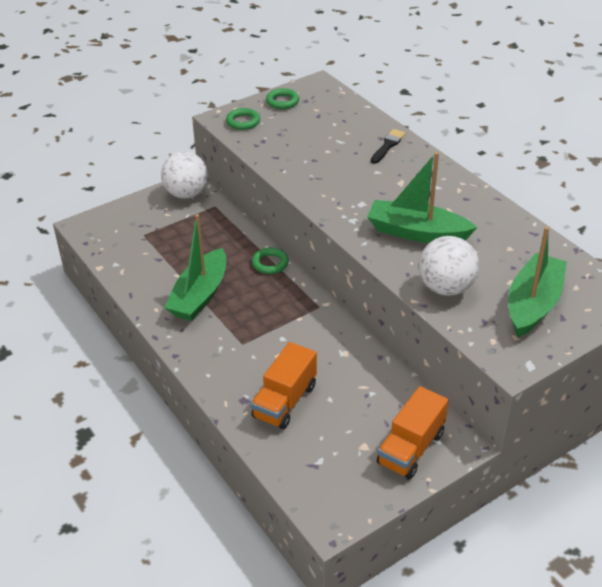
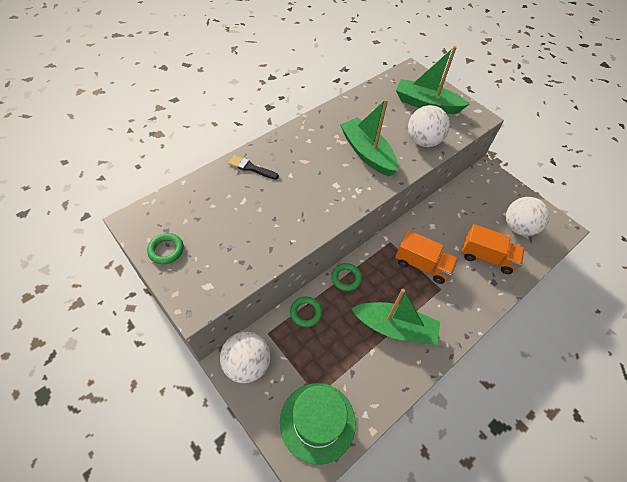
camera: 100 degrees left, 15 degrees up
(119, 233) = (317, 422): none -> green hat
(243, 122) = (204, 283): green ring -> green ring (306, 313)
(336, 455) = (518, 227): none -> white ball
(411, 448) = (499, 192): orange truck -> orange truck (422, 265)
(417, 232) = (367, 153): green boat -> green boat turned 135 degrees clockwise

